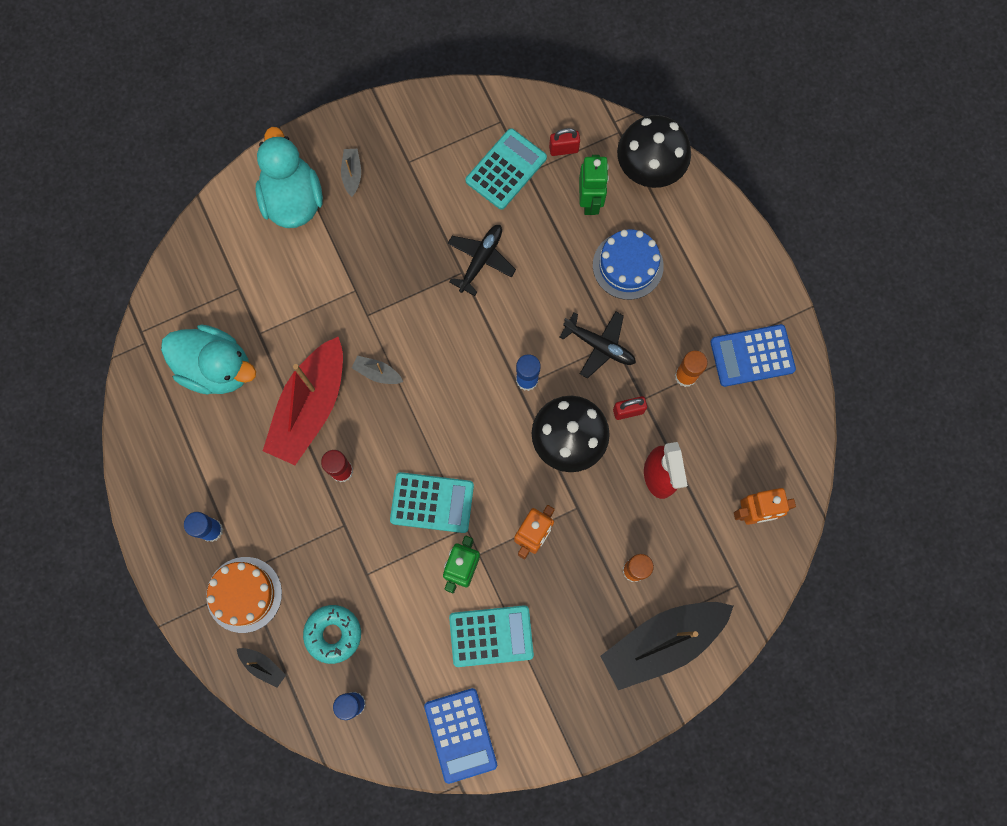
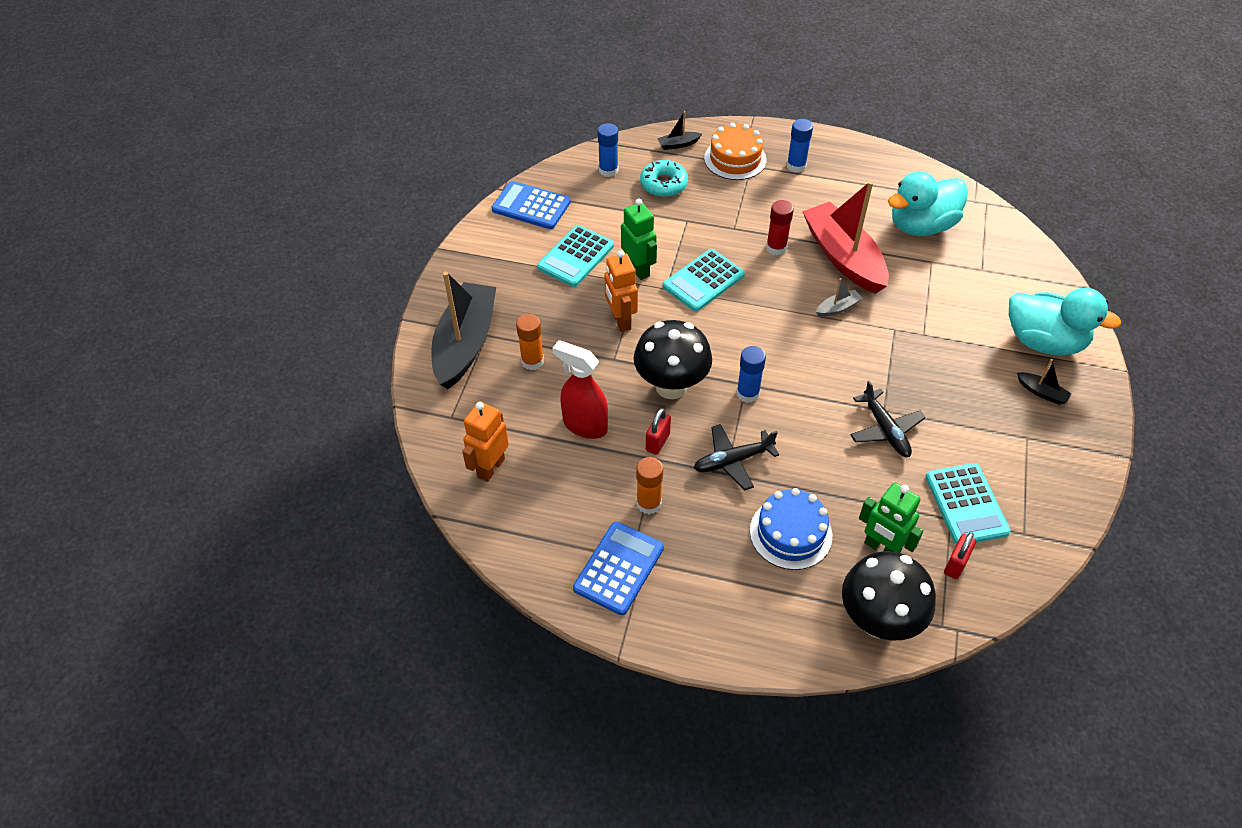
camera: 130 degrees right, 25 degrees down
(352, 174) = (1042, 392): grey boat -> black boat

